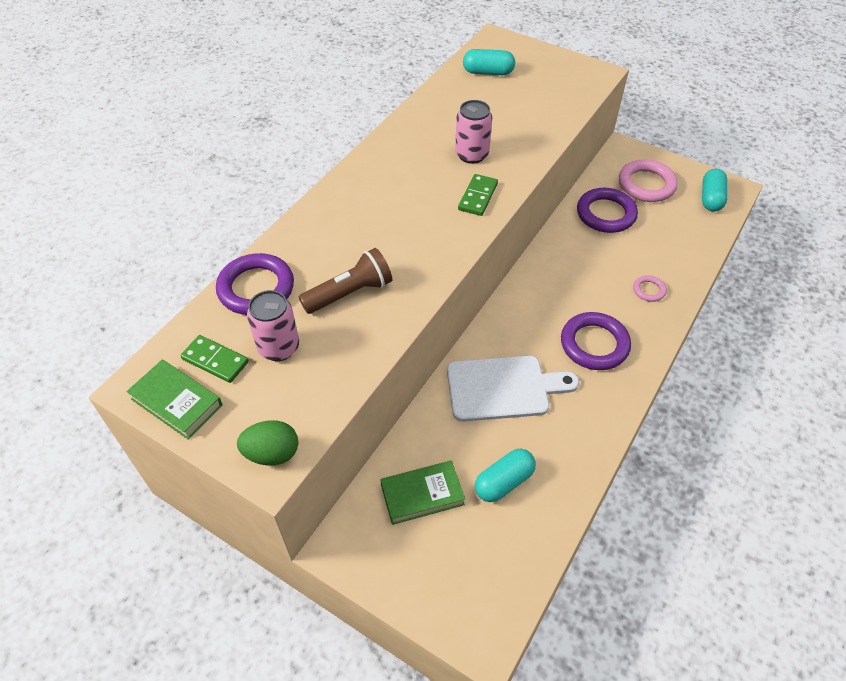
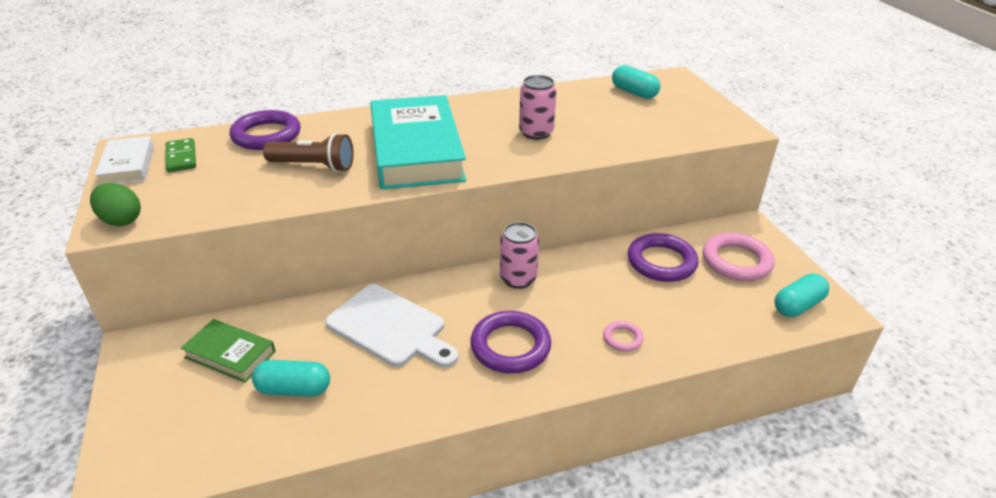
camera: 40 degrees right, 15 degrees down
(177, 402) = (127, 165): green book -> white book
(279, 347) = (223, 170): pink can -> pink can (518, 279)
(407, 226) = (416, 150): none -> turquoise book
(478, 197) = (497, 158): green domino -> none

